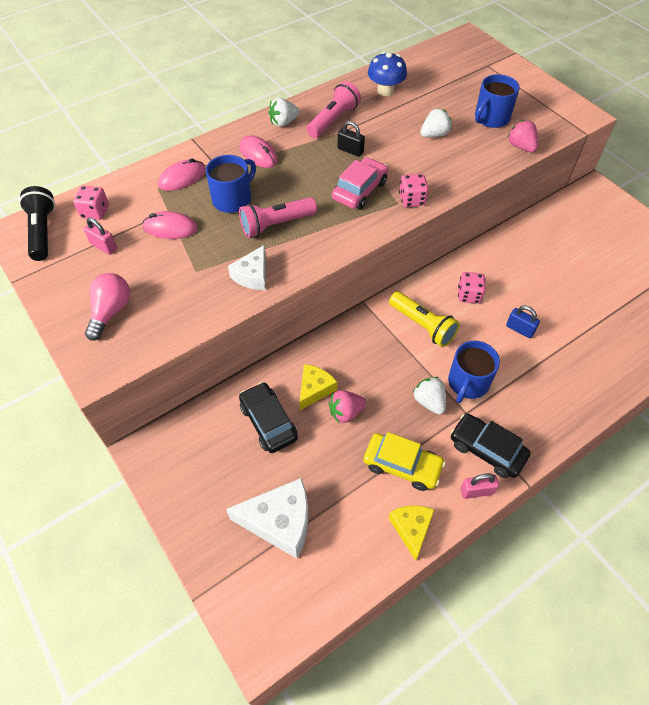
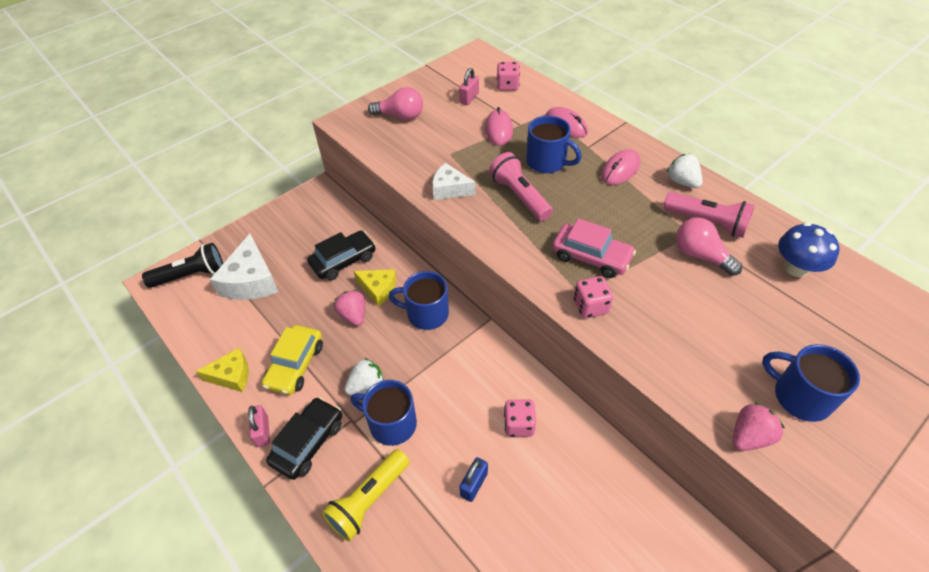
camera: 85 degrees right, 5 degrees down
(43, 231) = (479, 65): black flashlight -> black flashlight (191, 275)
(350, 150) = (658, 243): black padlock -> none
(351, 350) = (426, 313): none -> blue mug
(367, 131) = (700, 255): none -> pink light bulb
(423, 326) = (465, 376): yellow flashlight -> yellow flashlight (368, 500)
(434, 135) = (726, 325): white strawberry -> none

